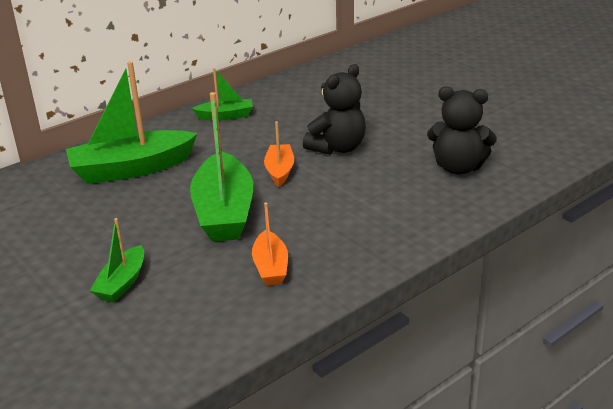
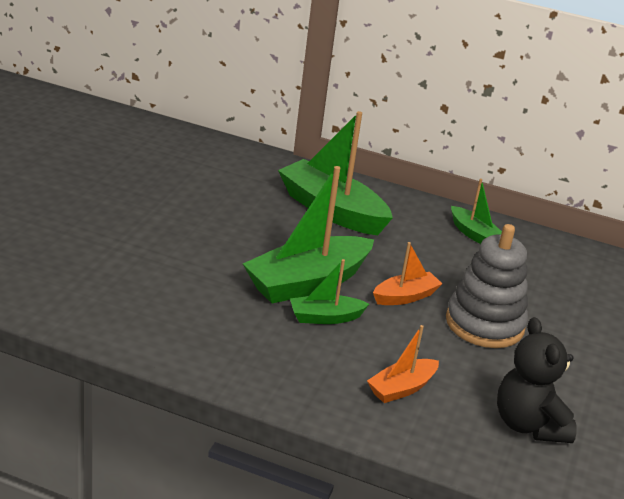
camera: 55 degrees right, 0 degrees up
(122, 283) = (166, 259): green boat -> green boat (325, 317)
(270, 267) = (243, 334): orange boat -> orange boat (401, 388)
(337, 148) = (484, 324): black teddy bear -> grey stacking toy

